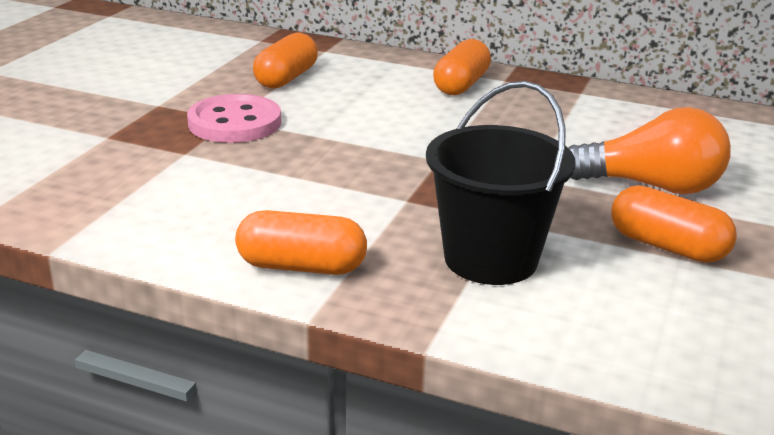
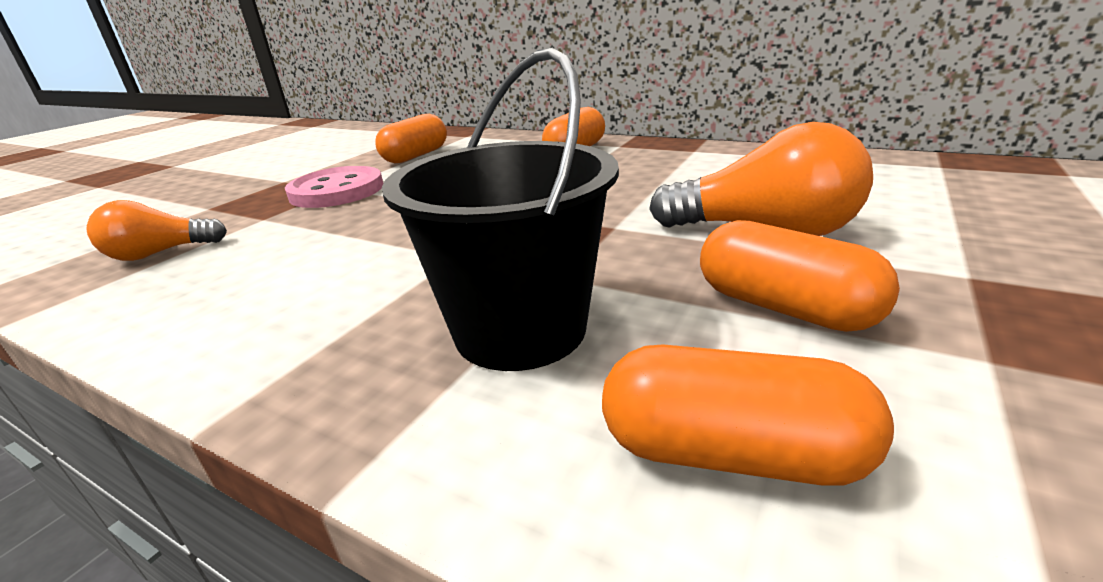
camera: 10 degrees right, 0 degrees up
(119, 188) = (160, 253): none -> orange light bulb
(301, 266) = (261, 344): orange capsule -> orange capsule (730, 453)

